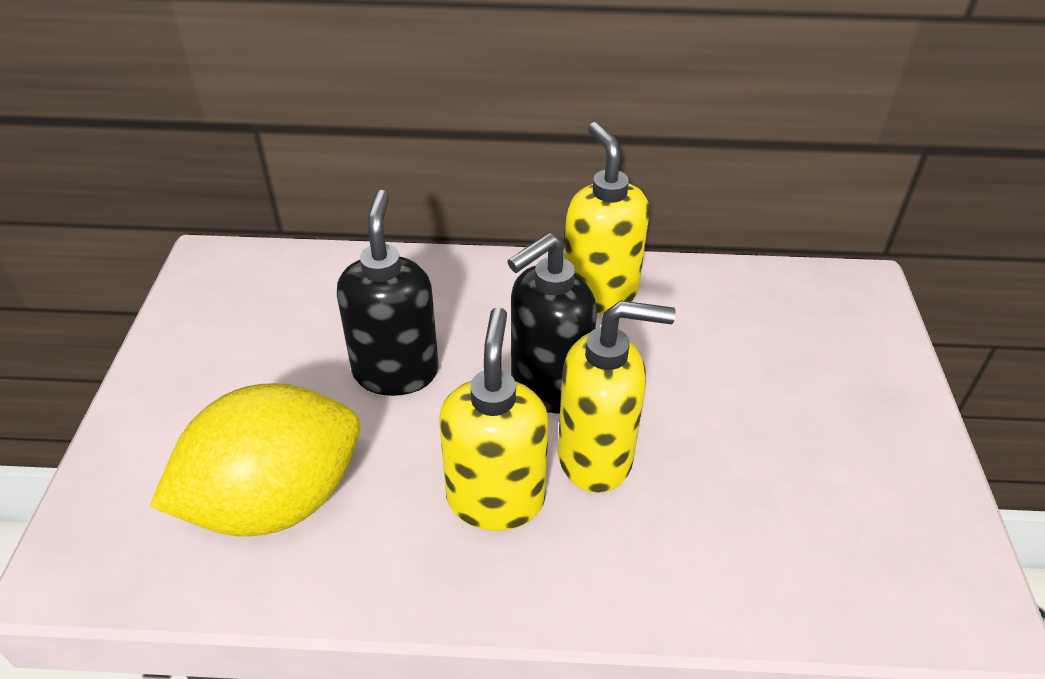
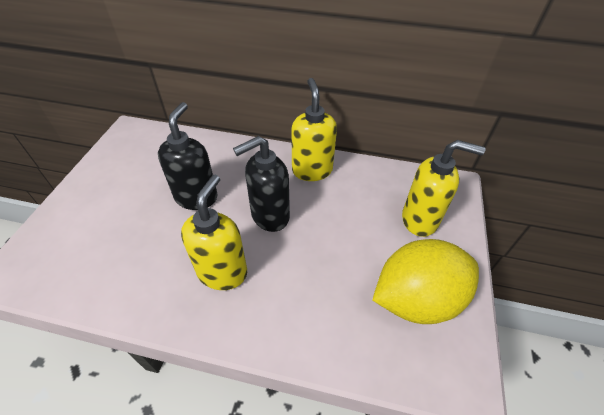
camera: 10 degrees right, 5 degrees up
(276, 500) = (115, 255): yellow lemon -> yellow lemon (416, 299)
(596, 457) = (281, 258): yellow soap dispenser -> yellow soap dispenser (420, 220)

